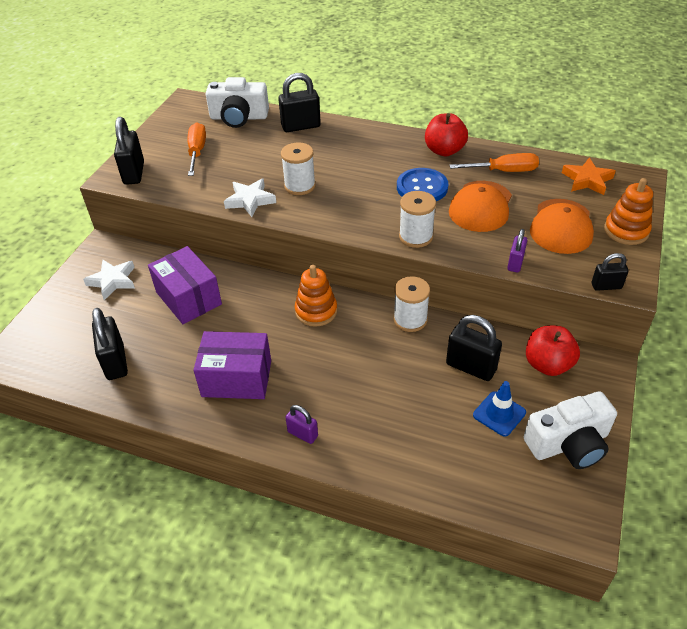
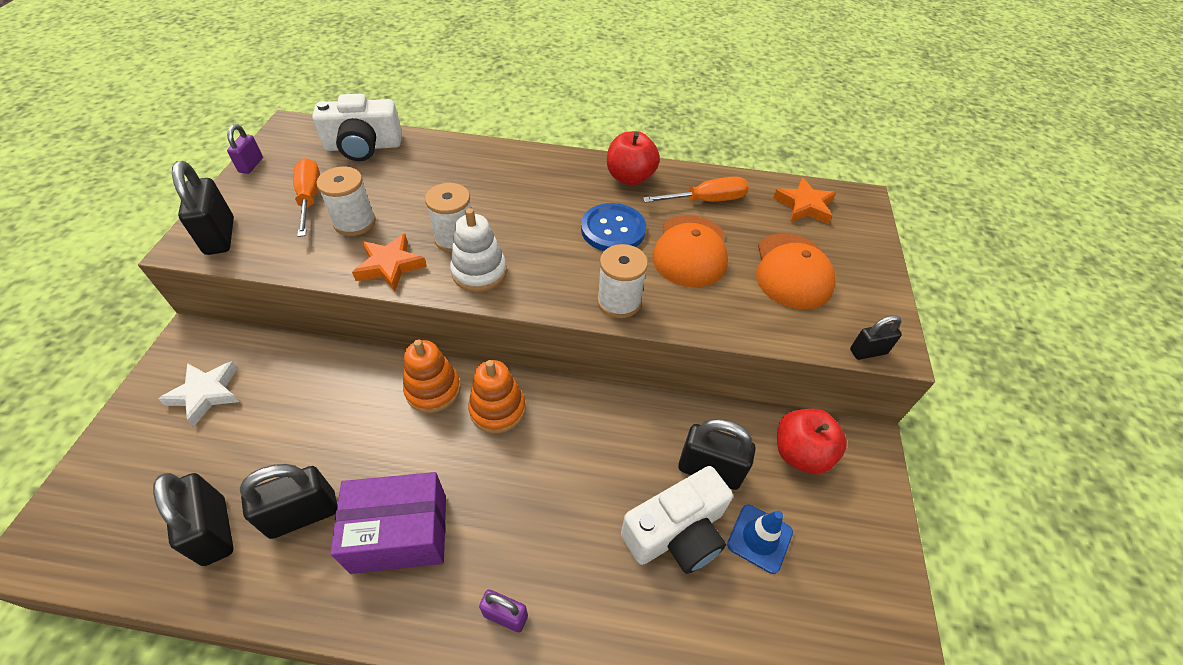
camera: 15 degrees left, 5 degrees up
(188, 298) = (319, 409): purple box -> none
(250, 200) = (390, 266): white star -> orange star
(301, 126) = (446, 155): black padlock -> black padlock (303, 514)
(314, 209) = (479, 272): none -> white stacking toy
(410, 319) = (620, 407): white spool -> white spool (355, 222)
(515, 263) = (751, 329): purple padlock -> purple padlock (251, 165)
(568, 443) = (854, 572): white camera -> white camera (677, 532)
(626, 231) = (867, 270): orange stacking toy -> orange stacking toy (433, 390)

